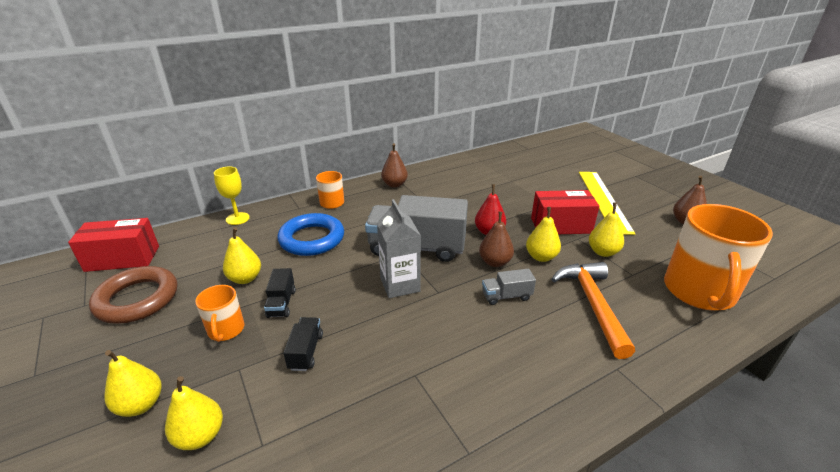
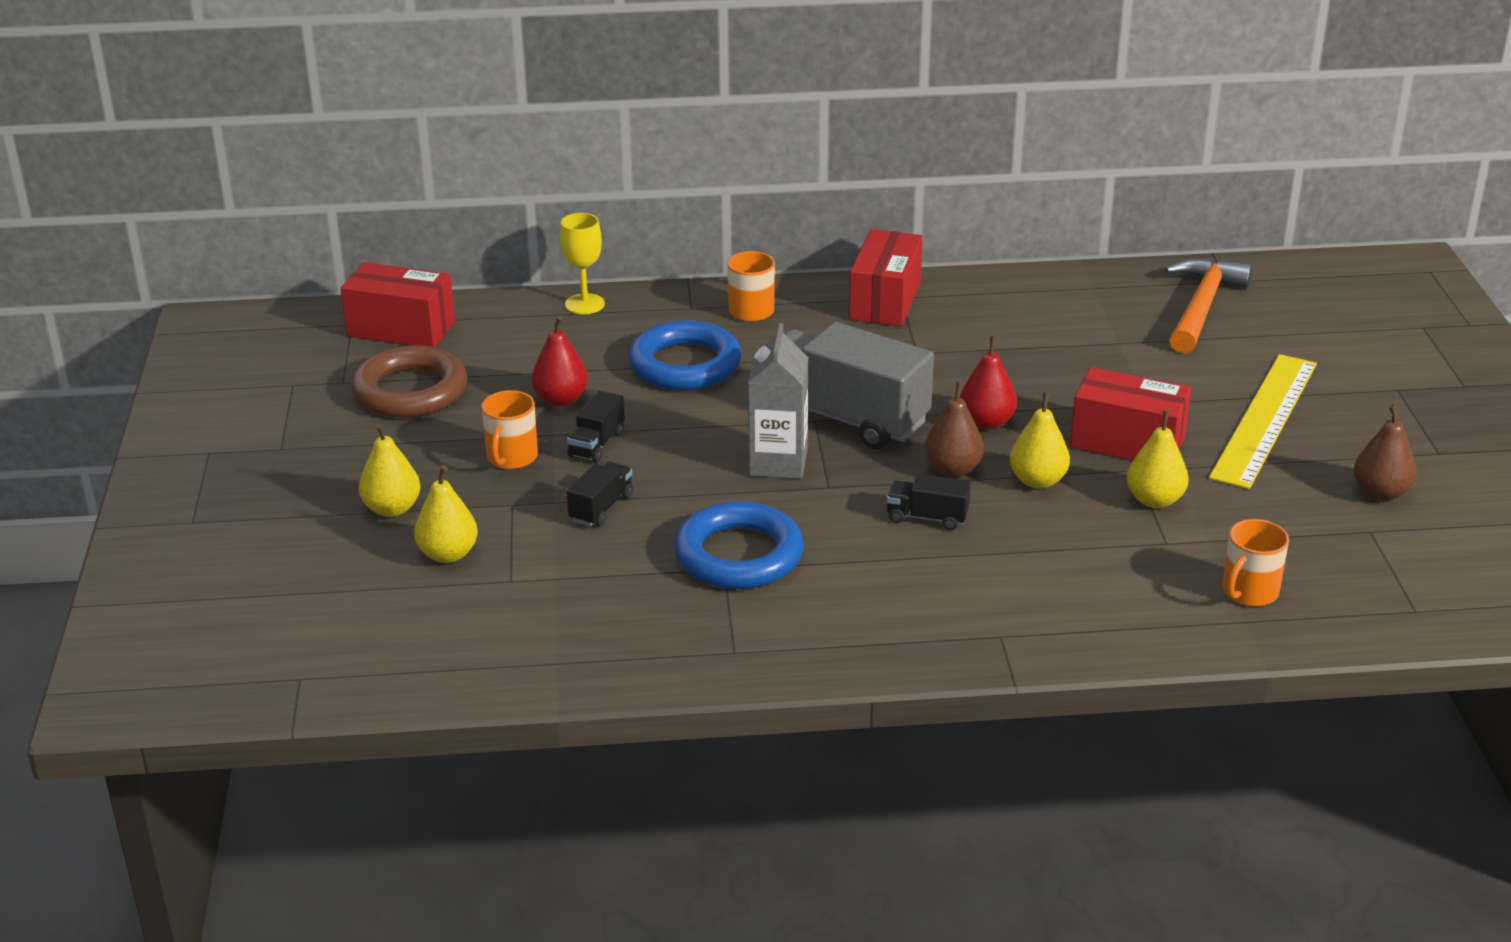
camera: 25 degrees right, 0 degrees up
(245, 278) = (561, 399): yellow pear -> red pear
(394, 184) = (885, 301): brown pear -> red box
(418, 360) = (739, 555): none -> blue ring
(506, 296) = (927, 517): grey truck -> black truck
(592, 304) = (1051, 561): orange hammer -> orange hammer (1201, 307)
(699, 292) = (1249, 592): orange mug -> orange mug, size x0.48

